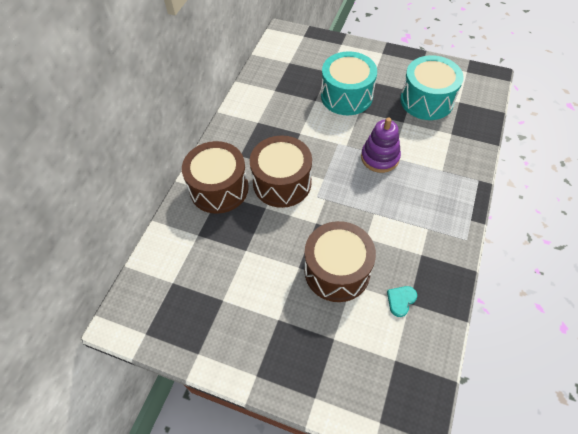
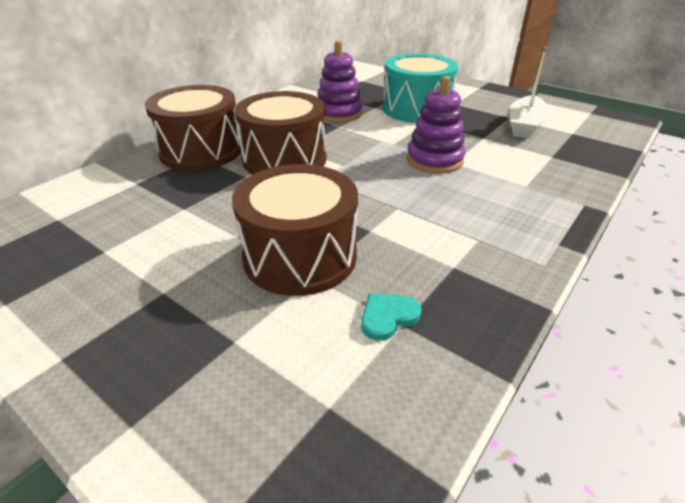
camera: 15 degrees right, 20 degrees down
(293, 116) = (339, 113): none -> purple stacking toy
(426, 100) = (524, 126): turquoise drum -> white boat

